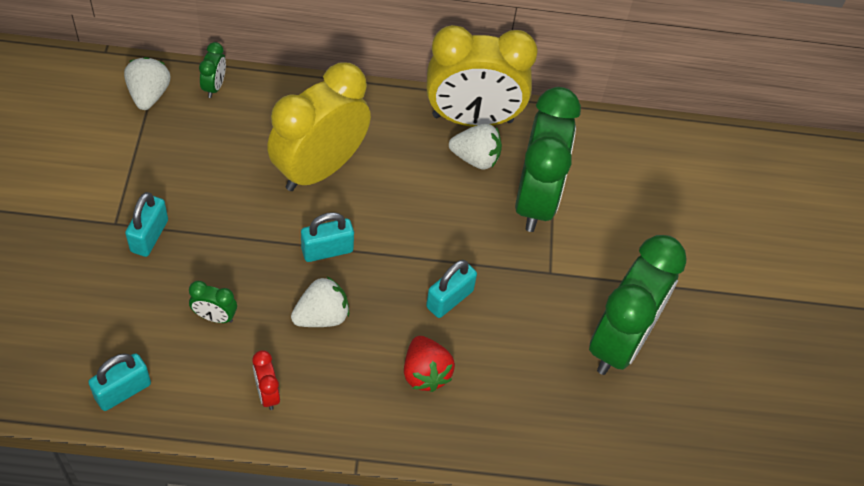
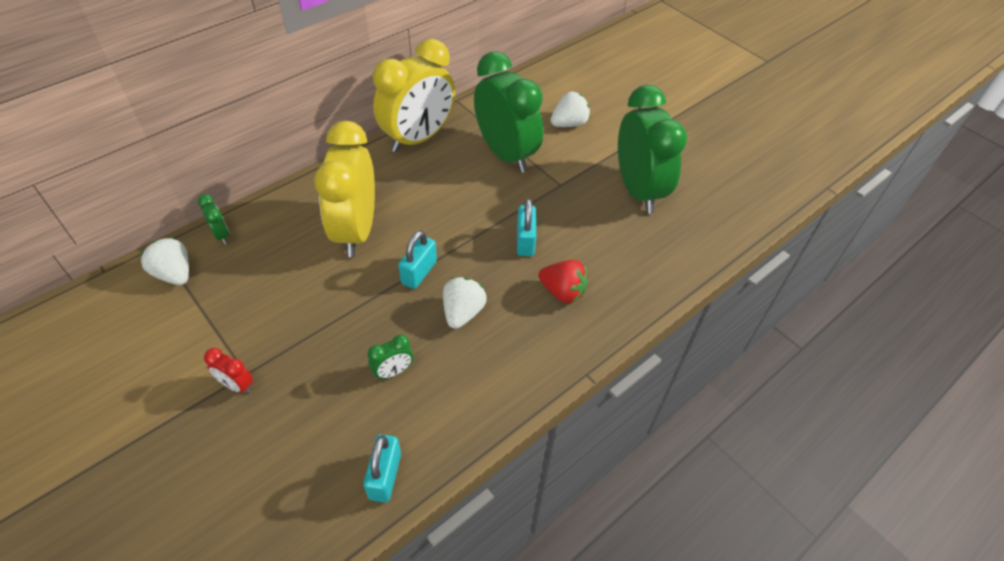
camera: 40 degrees left, 5 degrees down
(149, 236) = (283, 360): turquoise padlock -> none
(267, 393) = (485, 387): red clock -> red clock (237, 385)
(475, 158) = (446, 157): white strawberry -> white strawberry (569, 124)

